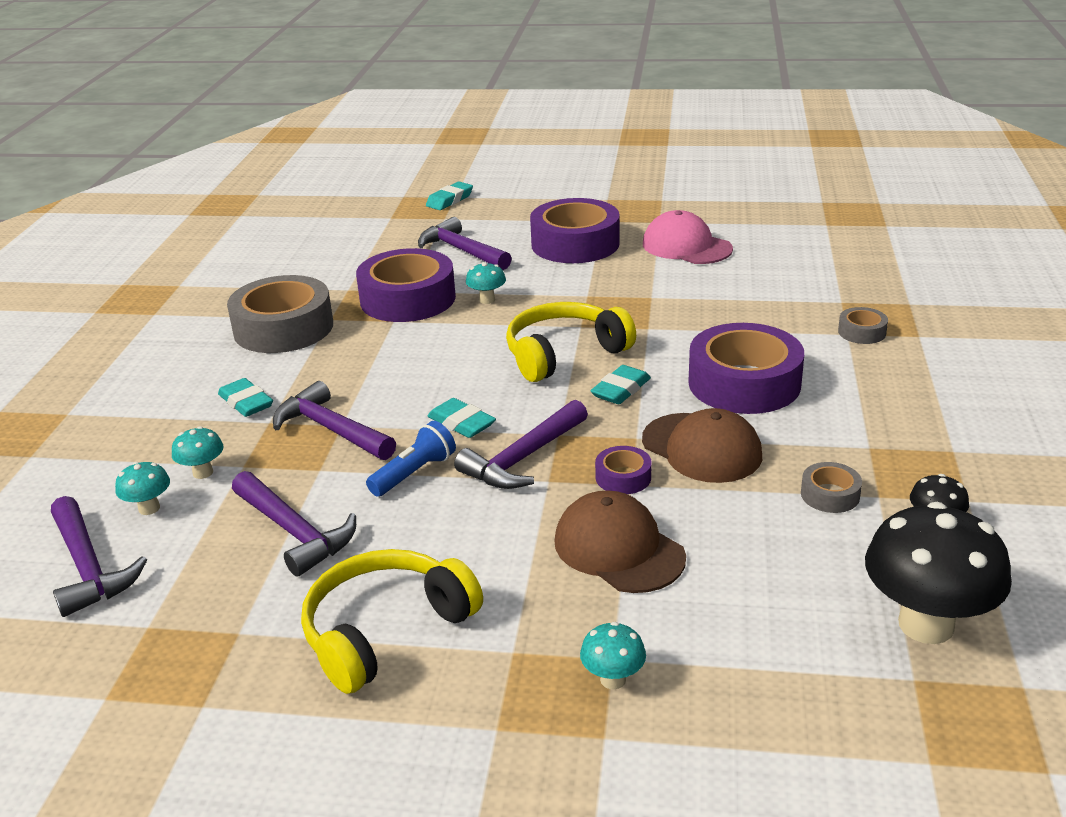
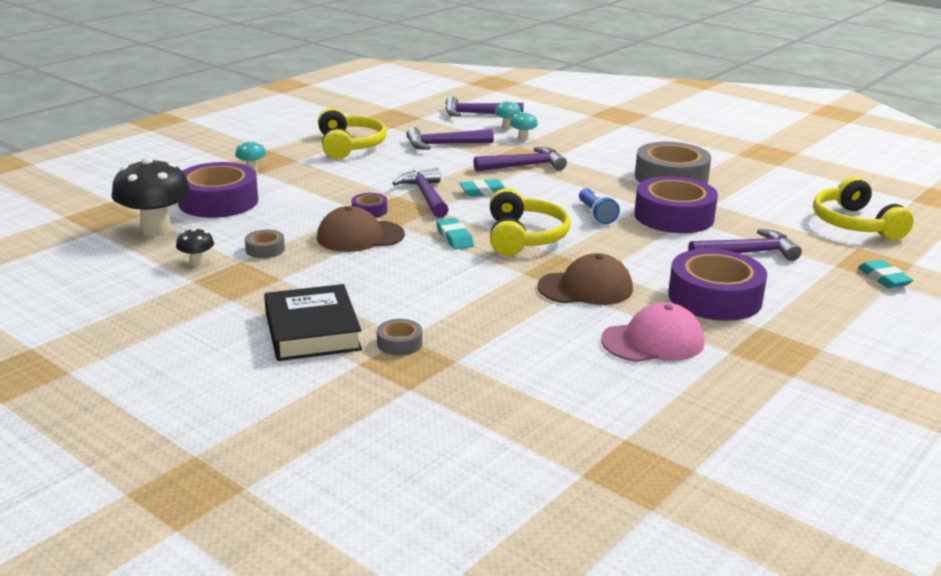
camera: 120 degrees right, 5 degrees down
(246, 402) = (583, 155): turquoise eraser -> none
(334, 226) = (854, 224): none -> yellow headphones
(414, 473) = (452, 172): blue flashlight -> blue flashlight (596, 214)
(487, 300) = (640, 238): turquoise mushroom -> none
(618, 549) = (319, 193): brown cap -> brown cap (585, 288)
(744, 383) = (403, 273): purple tape -> purple tape (218, 201)
(918, 378) = (312, 331): none -> black book

